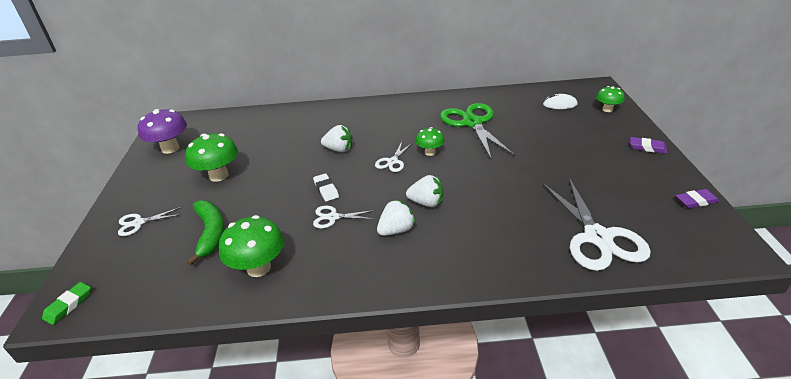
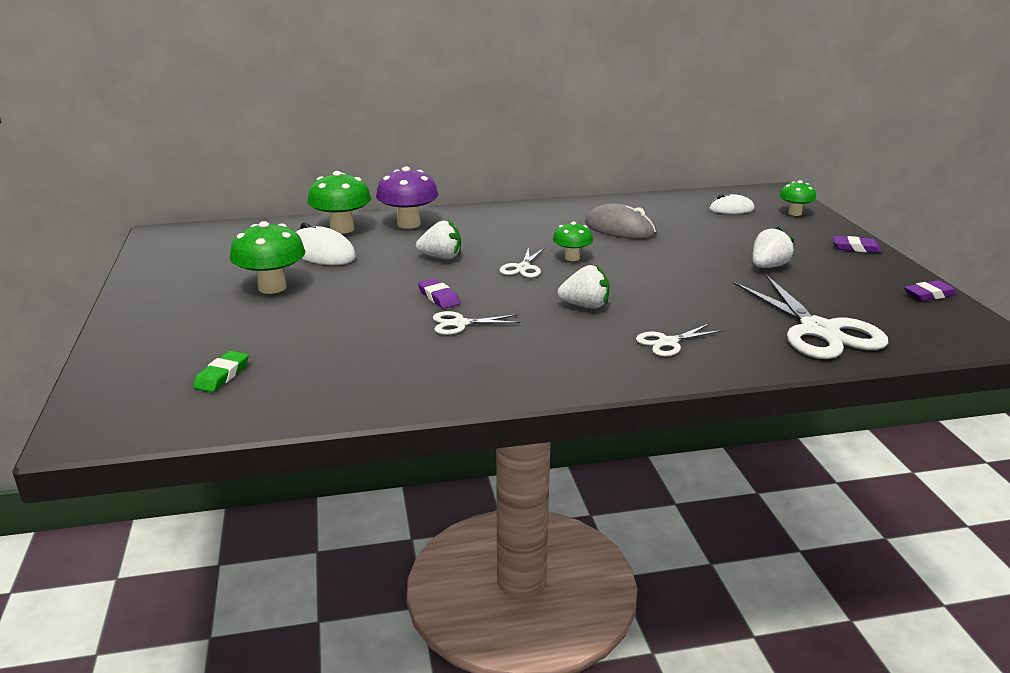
camera: 10 degrees left, 10 degrees down
(68, 305) = (100, 424): green eraser -> green eraser (222, 375)
(138, 223) = (169, 339): white scissors -> white scissors (668, 342)
(170, 148) = (182, 261): purple mushroom -> purple mushroom (408, 224)
(211, 233) = (286, 345): green banana -> none
(259, 268) = (373, 376): green mushroom -> green mushroom (342, 229)
(261, 143) = (322, 253): none -> white mouse
(326, 189) = (438, 297): white eraser -> purple eraser
(396, 230) = (554, 333): white strawberry -> white strawberry (768, 267)
(472, 123) = (620, 229): green scissors -> grey mouse

